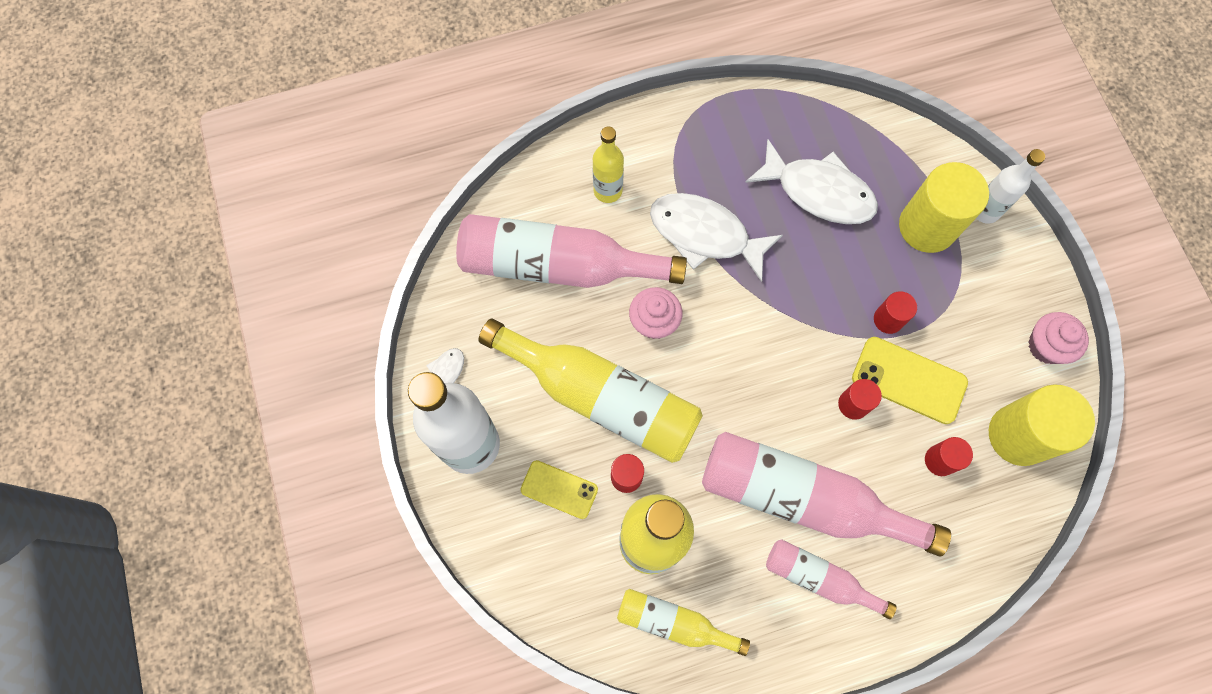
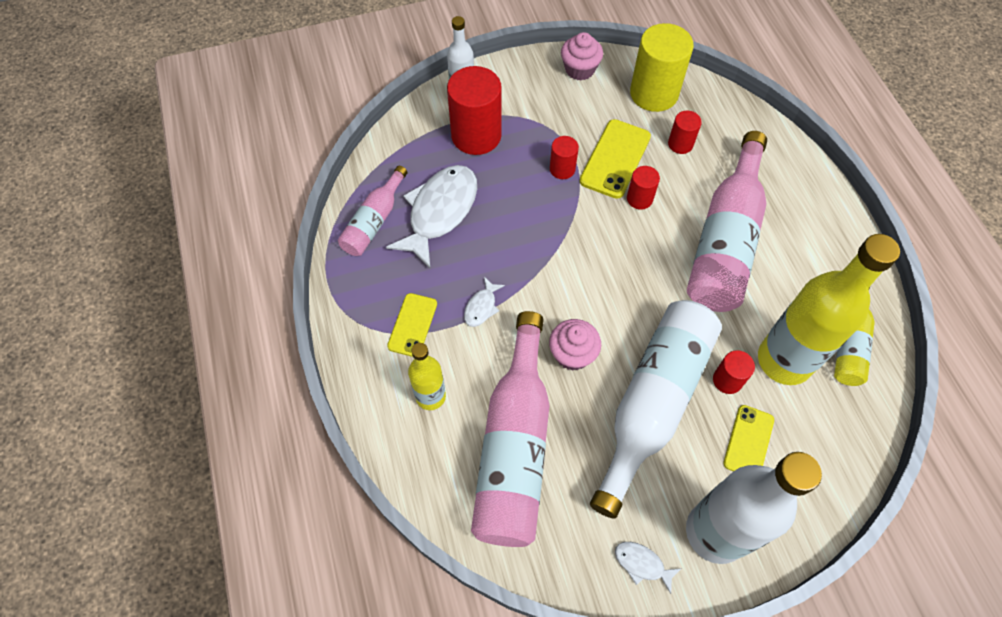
camera: 90 degrees left, 10 degrees down
(601, 398) = (653, 402): yellow bottle -> white bottle
(683, 171) = (412, 325): none -> yellow phone
(705, 234) = (481, 307): white fish -> white fish, size x0.45
(819, 578) = (790, 232): pink bottle -> pink bottle (374, 221)
(927, 226) = (476, 135): yellow cylinder -> red cylinder

